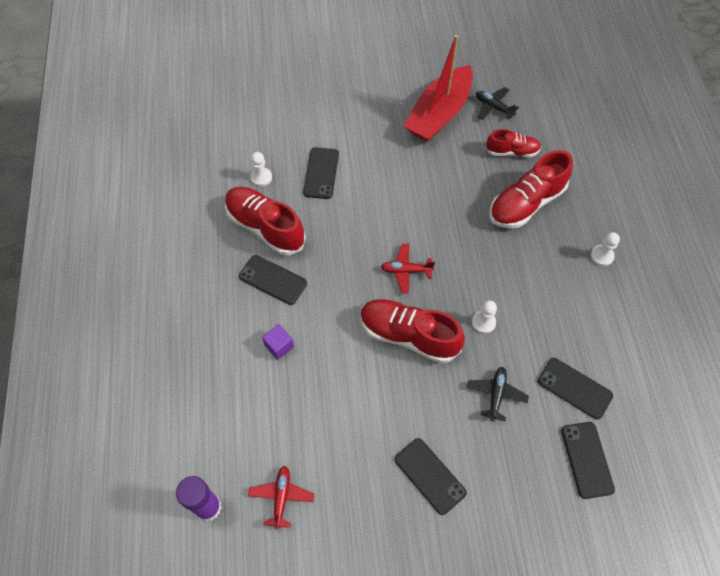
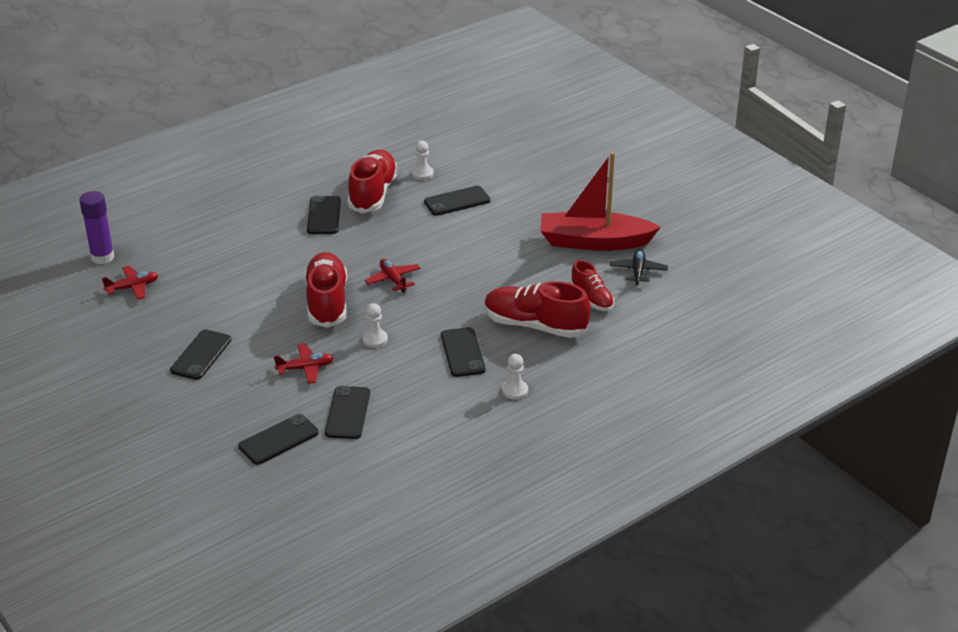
camera: 60 degrees right, 25 degrees down
(279, 346) = (263, 240): purple cube -> none
(496, 394) = (305, 368): black plane -> red plane
(535, 268) = (462, 352): none -> black phone

